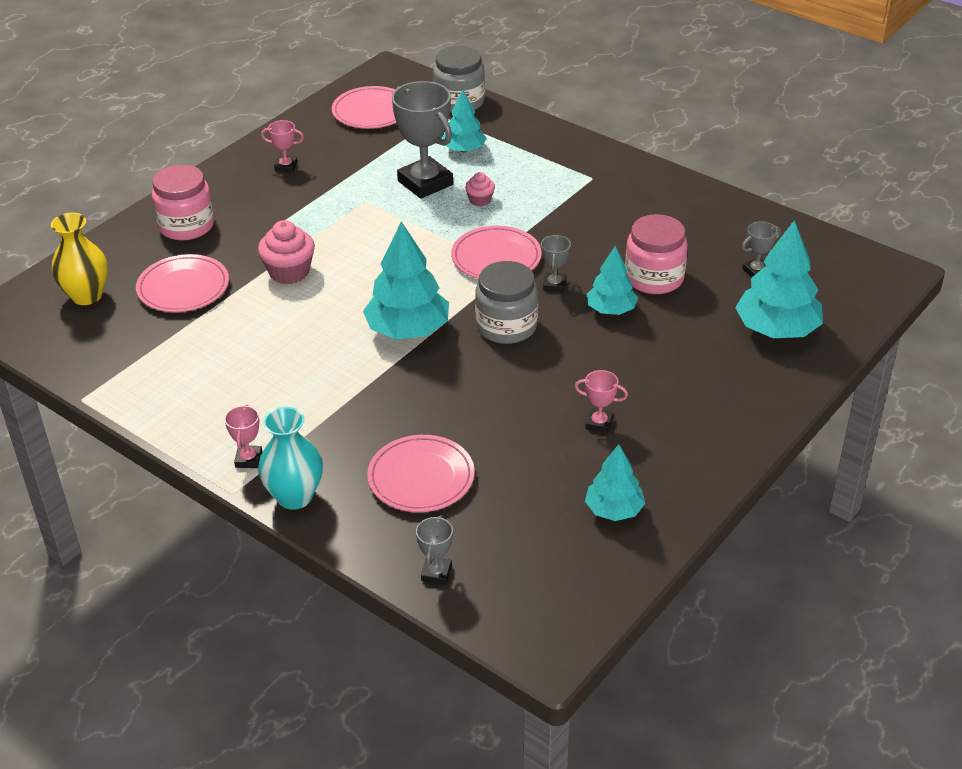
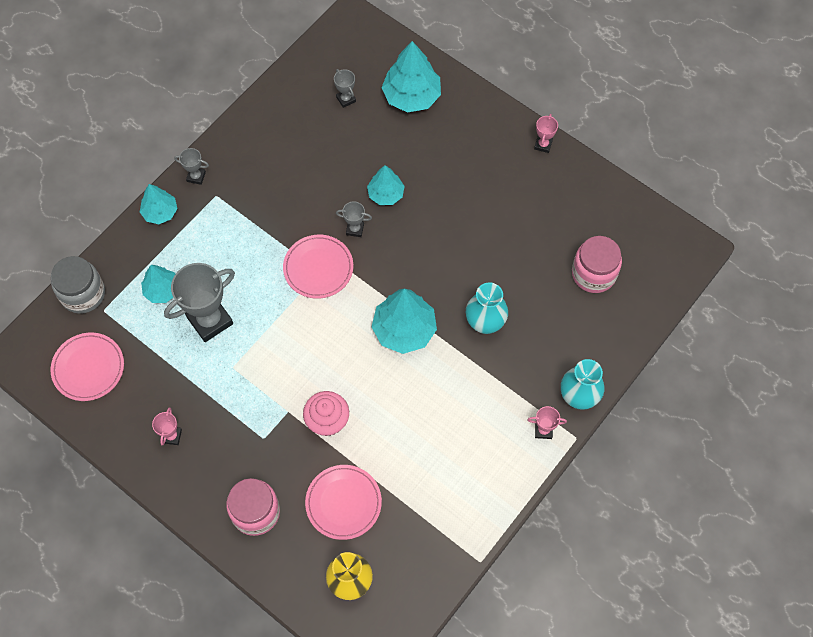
camera: 90 degrees left, 25 degrees up
(415, 403) = (485, 323): none -> turquoise vase
(421, 477) = (558, 318): pink plate -> none
(436, 573) = (641, 308): grey trophy -> grey trophy (196, 176)
(480, 200) = (239, 278): pink cupcake -> none
(506, 326) = (402, 263): grey jar -> none
(599, 423) = (505, 209): pink trophy -> pink trophy (543, 145)
(614, 510) = (584, 206): turquoise tree -> turquoise tree (160, 212)
(654, 278) = (350, 164): pink jar -> pink jar (593, 274)

